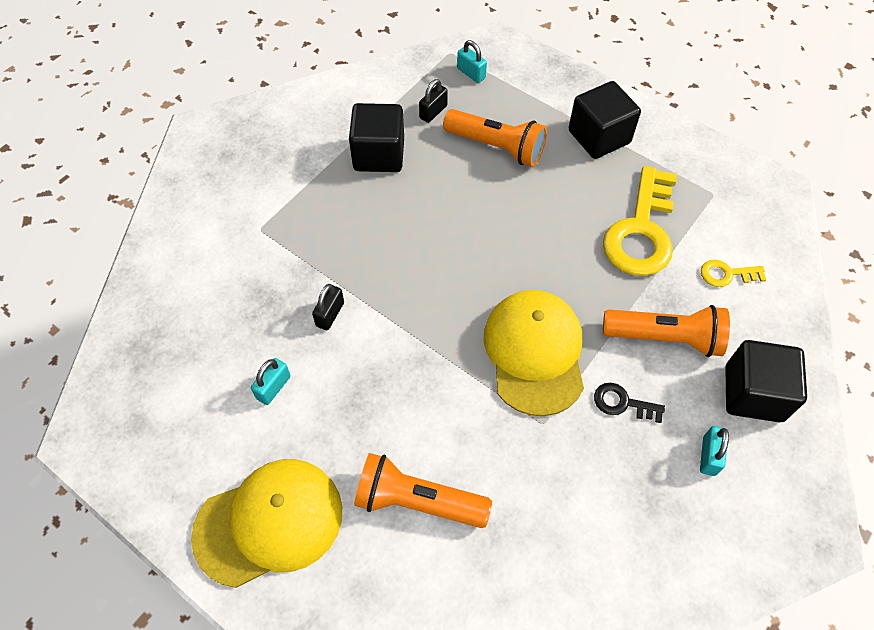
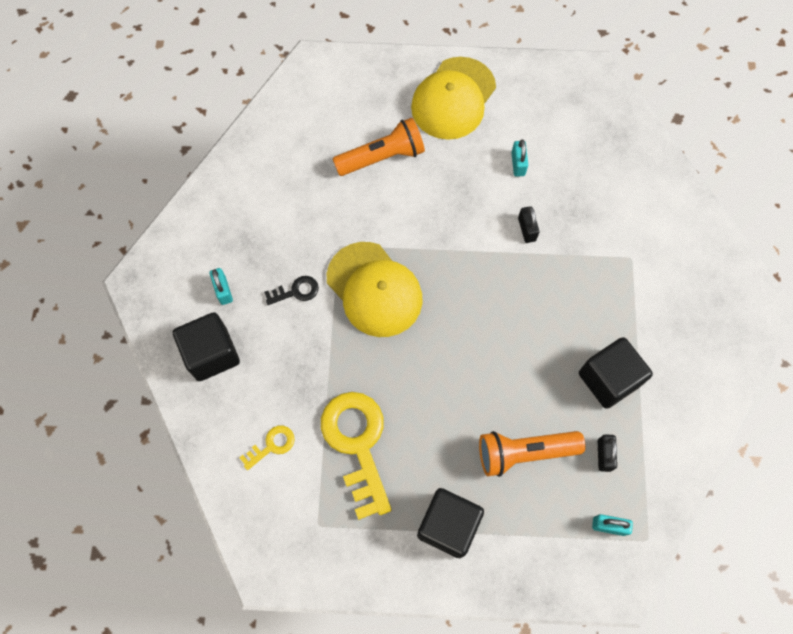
camera: 145 degrees right, 10 degrees up
(665, 338) = (291, 358): orange flashlight -> none

